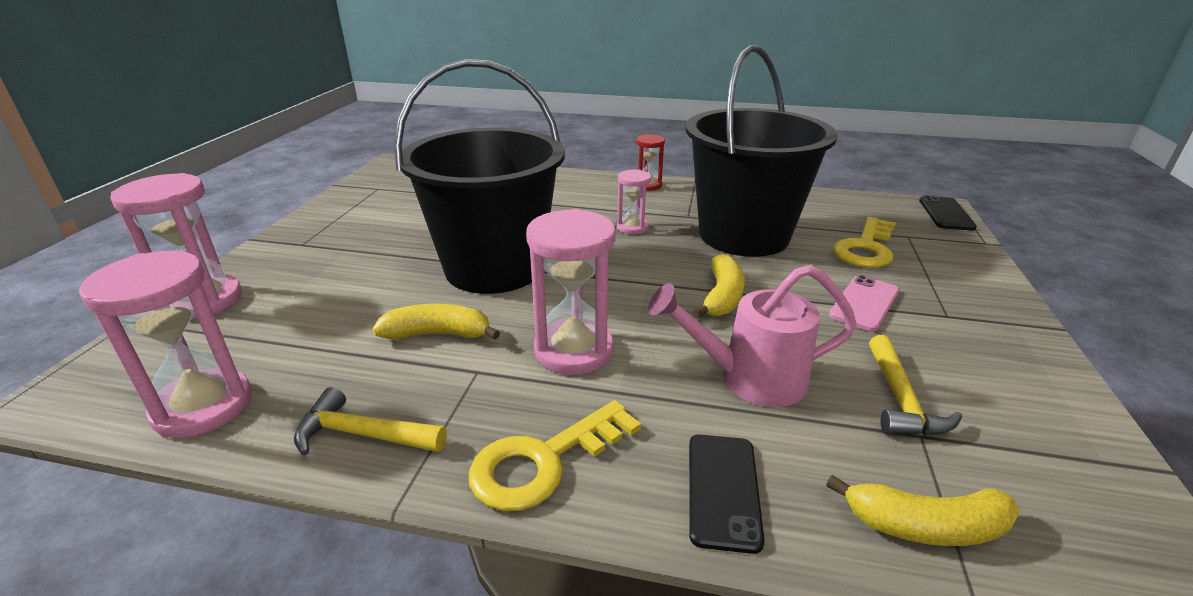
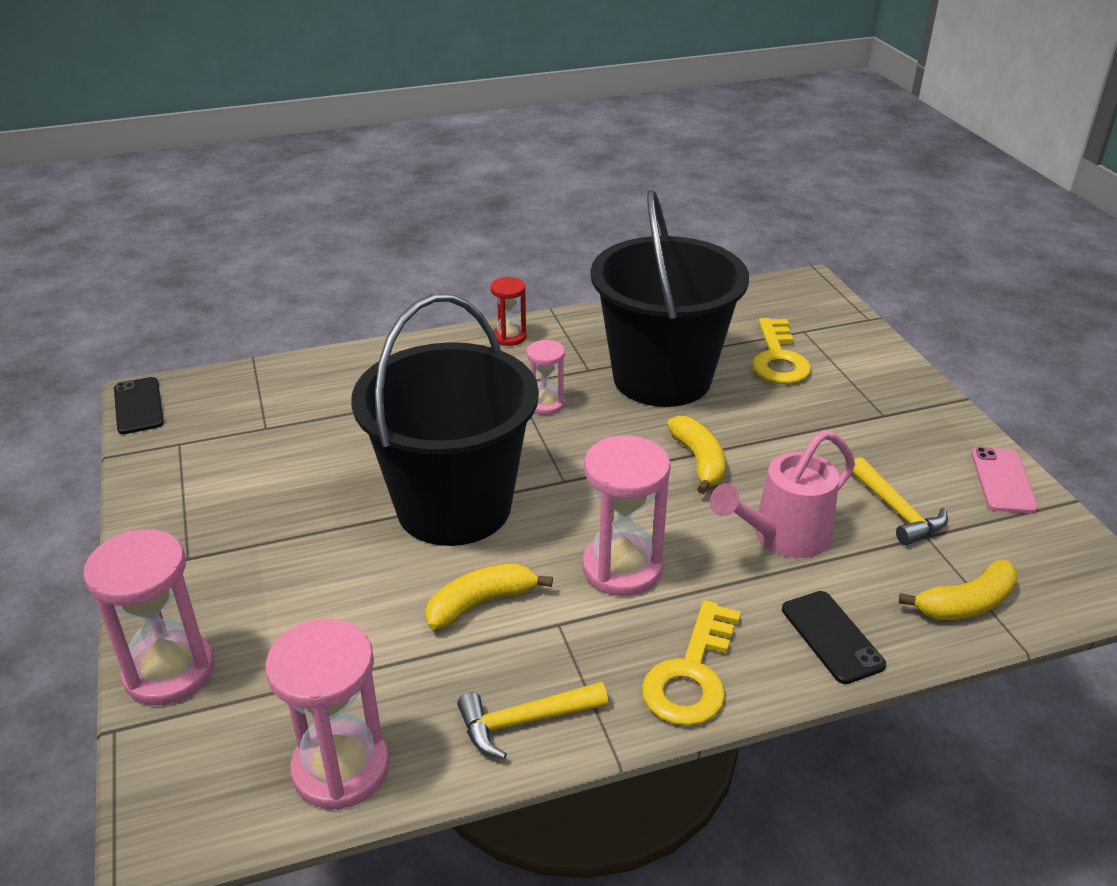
camera: 30 degrees left, 5 degrees up
(864, 303) = (816, 425): pink phone -> pink phone (1003, 480)
(946, 214) = (818, 290): black phone -> black phone (139, 406)

